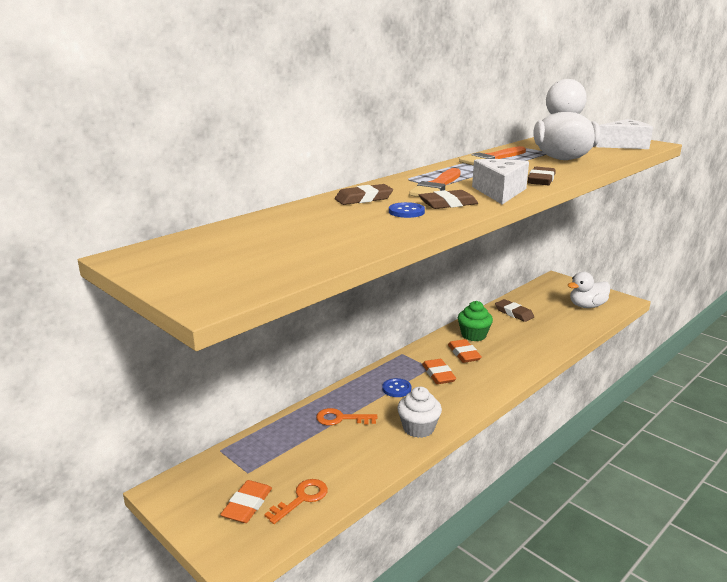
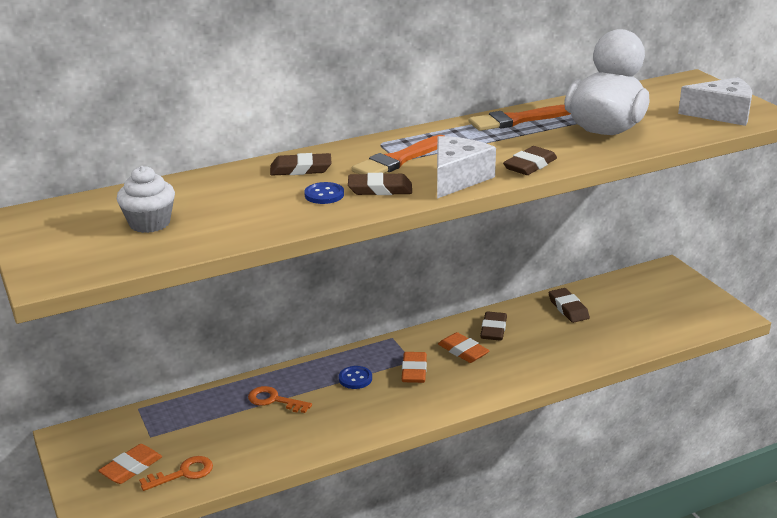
camera: 20 degrees right, 5 degrees up
(418, 428) = (346, 427): white cupcake -> white cupcake (149, 223)
(464, 354) = (463, 351): orange eraser -> orange eraser turned 45 degrees counterclockwise
(473, 335) = (493, 329): green cupcake -> brown eraser
(587, 306) = (673, 314): white duck -> none

